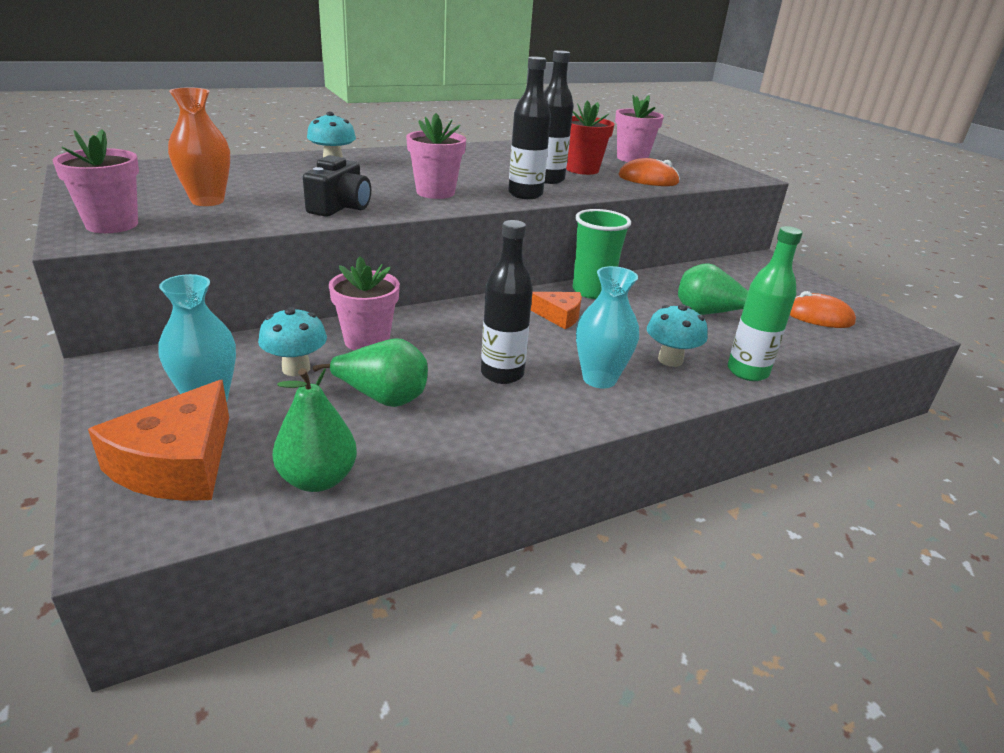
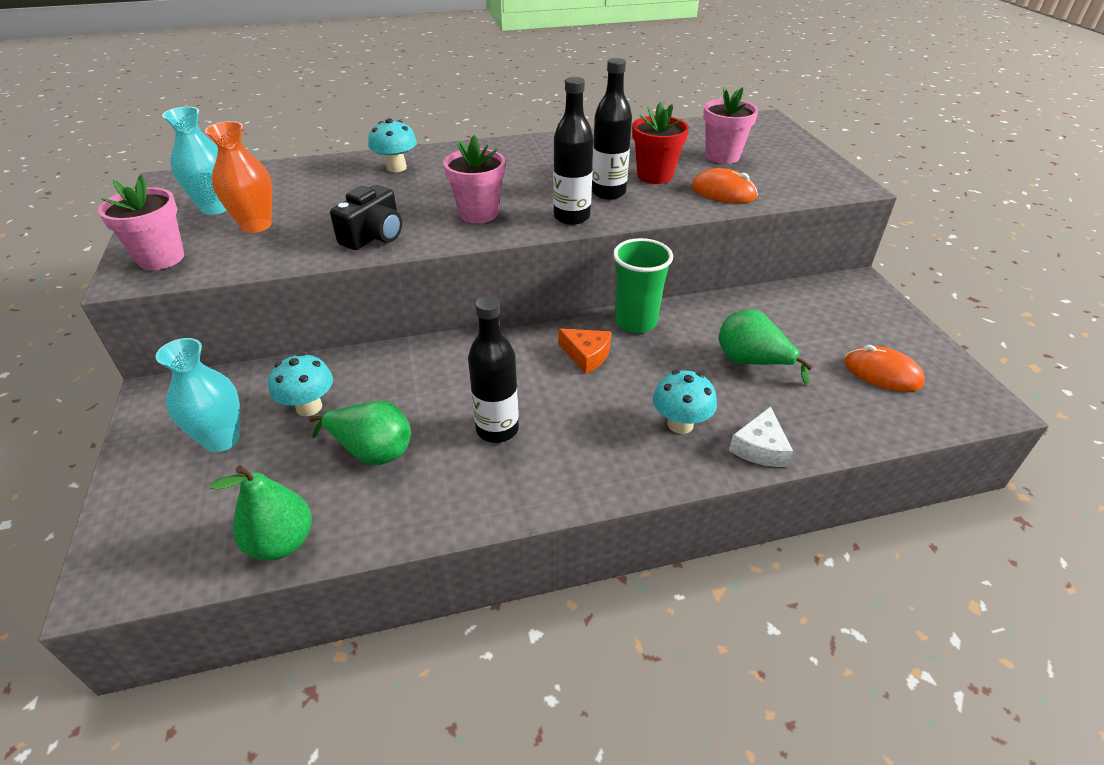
camera: 15 degrees right, 10 degrees up
(177, 463) = (174, 510): orange cheese -> none
(367, 341) = (384, 376): pink flower pot -> none
(599, 379) = (593, 444): turquoise vase -> turquoise vase (215, 208)
(747, 372) = (760, 447): green bottle -> white cheese

